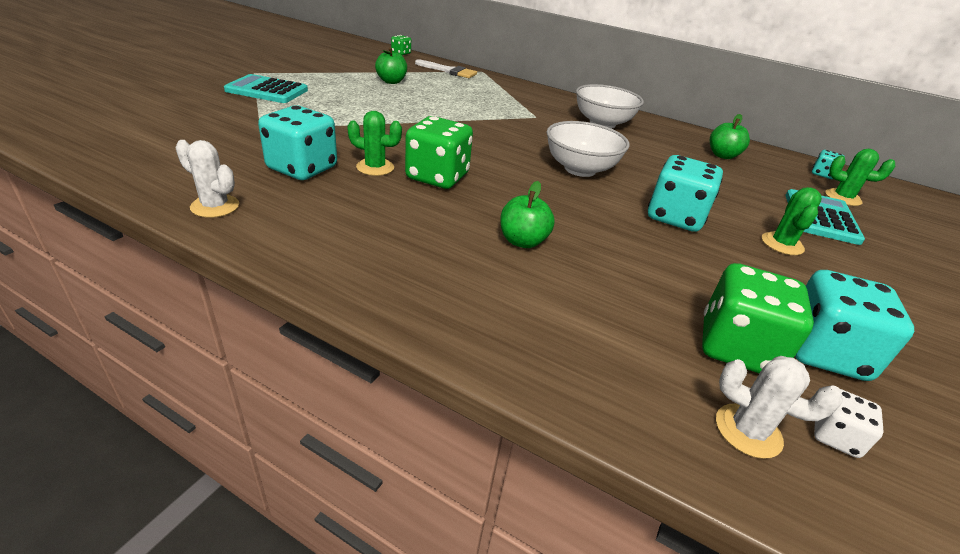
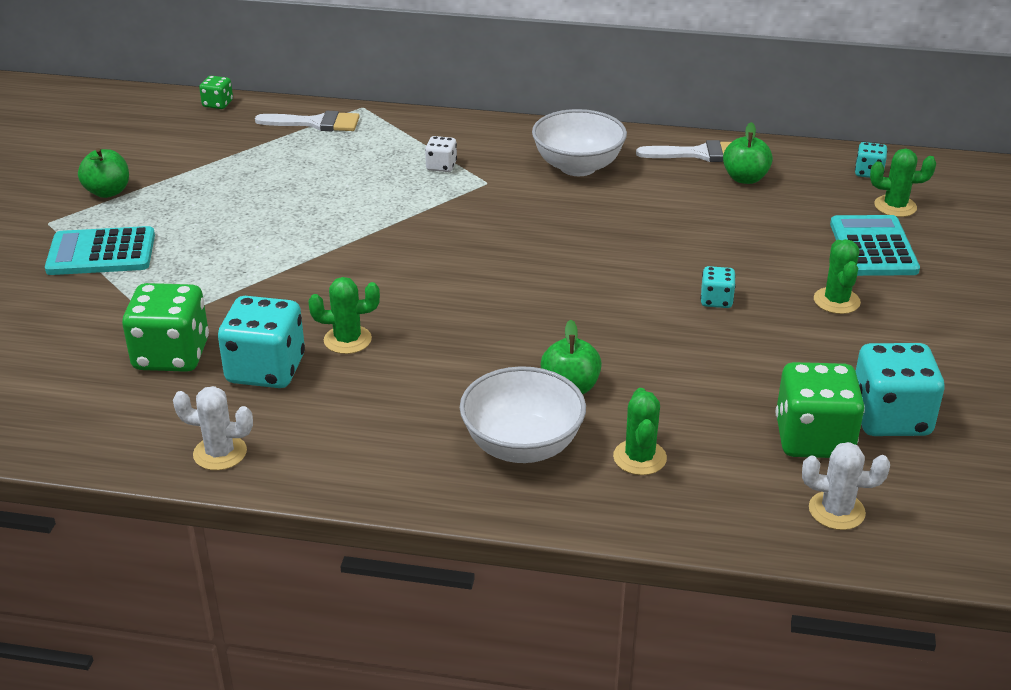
camera: 15 degrees left, 0 degrees up
(391, 81) = (252, 175): green apple -> green apple (108, 192)
(437, 177) = (428, 330): green dice -> green dice (171, 355)
(555, 312) = (639, 457): none -> green cactus
(580, 169) = (584, 261): white bowl -> white bowl (522, 446)
(675, 217) = (716, 300): turquoise dice -> turquoise dice, size x0.50
(692, 136) = (699, 154): none -> white brush
(835, 436) = (905, 492): white dice -> white dice (441, 166)

